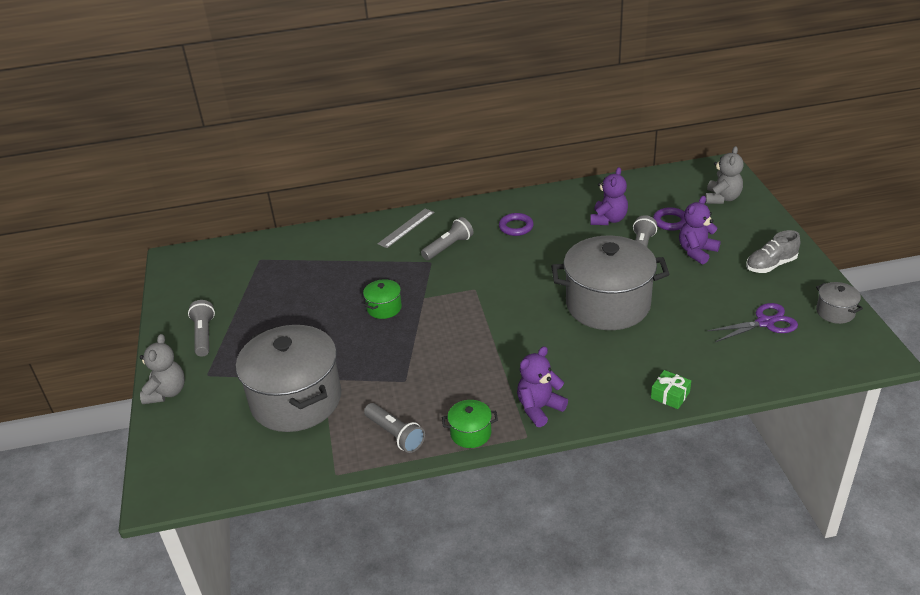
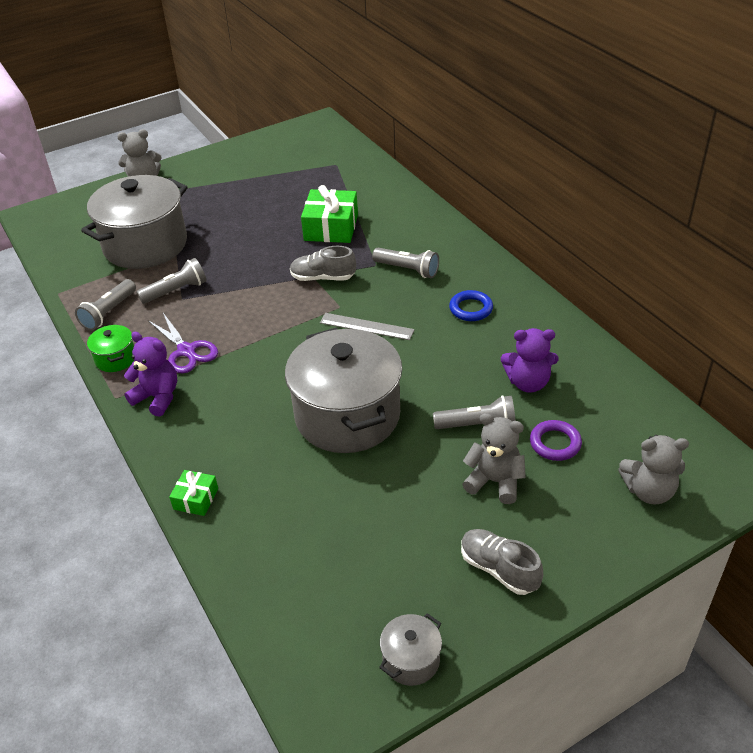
camera: 70 degrees right, 5 degrees up
(204, 335) = (219, 172): grey flashlight -> grey flashlight (176, 291)
(359, 277) = (331, 227): none -> green gift
(384, 308) = (287, 256): green pot -> none
(406, 228) = (429, 232): grey ruler -> grey ruler (366, 326)
(430, 292) = (323, 278): none -> grey shoe
(516, 227) = (471, 309): purple ring -> blue ring
(696, 252) = (495, 481): purple teddy bear -> grey teddy bear
(765, 322) = (359, 576): purple scissors -> purple scissors (186, 351)

